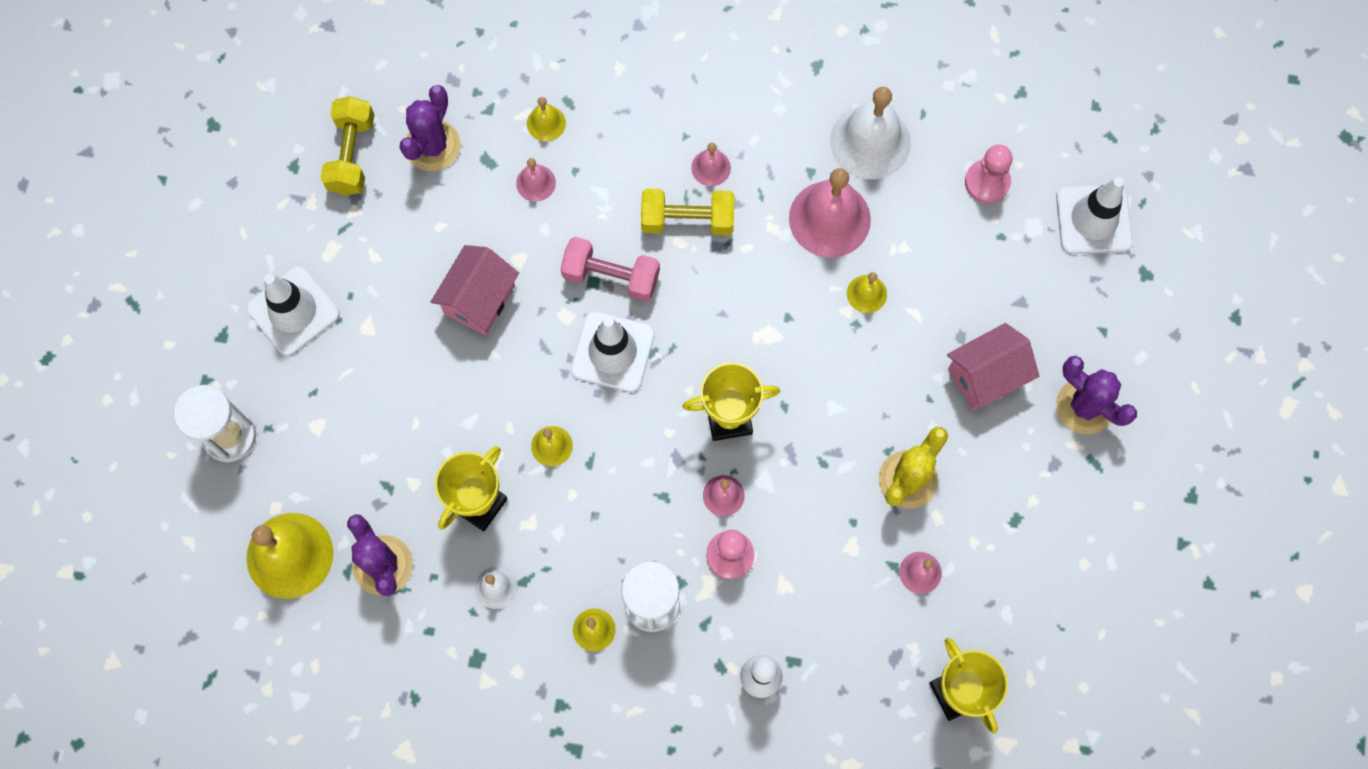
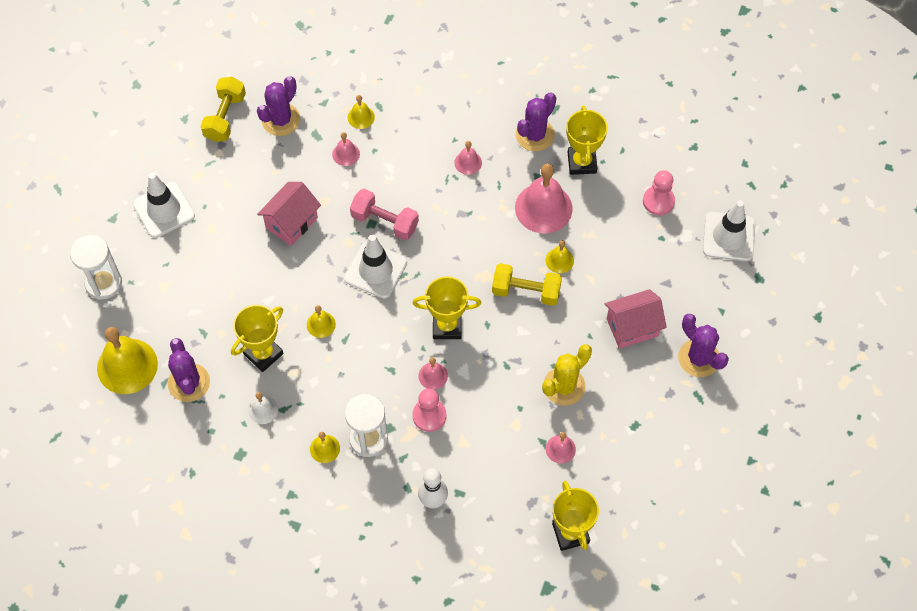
camera: 10 degrees right, 10 degrees down
(687, 220) = (445, 193): yellow dumbbell -> yellow dumbbell (526, 291)
(797, 110) = (535, 135): none -> purple cactus
(870, 141) = (582, 162): white bell -> yellow trophy

